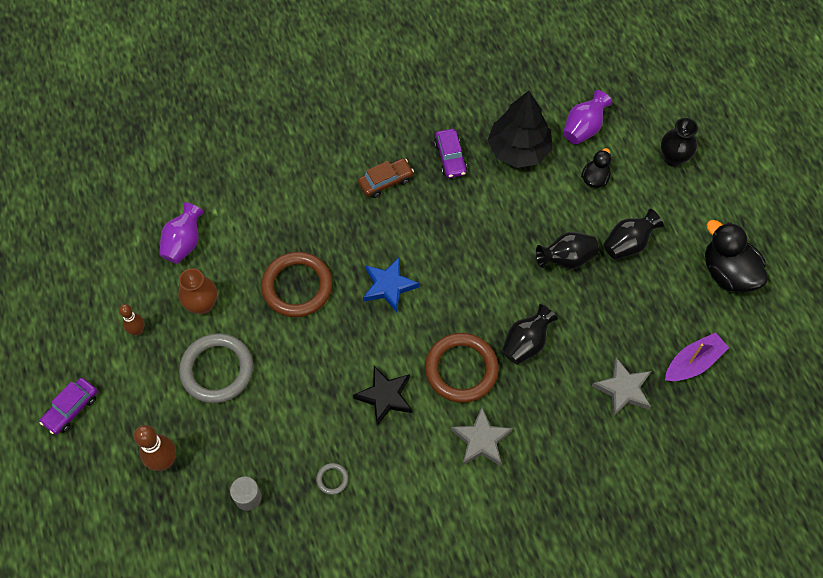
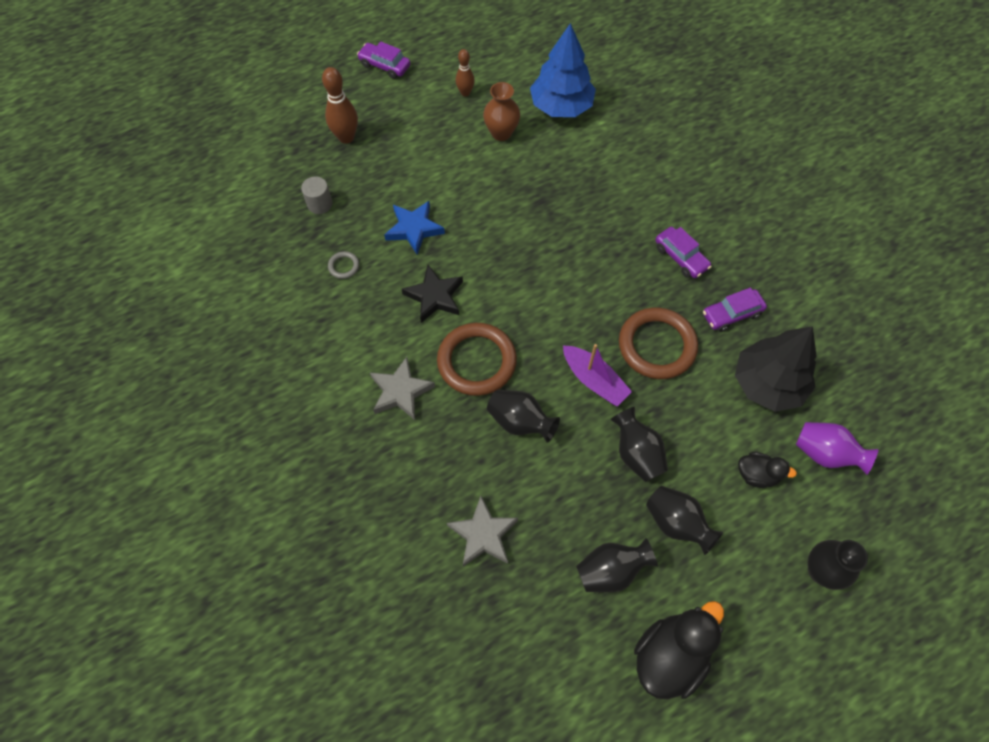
camera: 80 degrees right, 0 degrees up
(184, 243) = (561, 106): purple vase -> blue tree
(217, 370) = (438, 157): grey ring -> none
(297, 286) = (537, 202): brown ring -> brown ring (657, 346)
(385, 181) = (681, 257): brown car -> purple car
(389, 286) = (557, 280): blue star -> blue star (414, 229)
(661, 299) = (611, 570): none -> black vase
(693, 363) = (533, 616): purple boat -> purple boat (594, 380)

